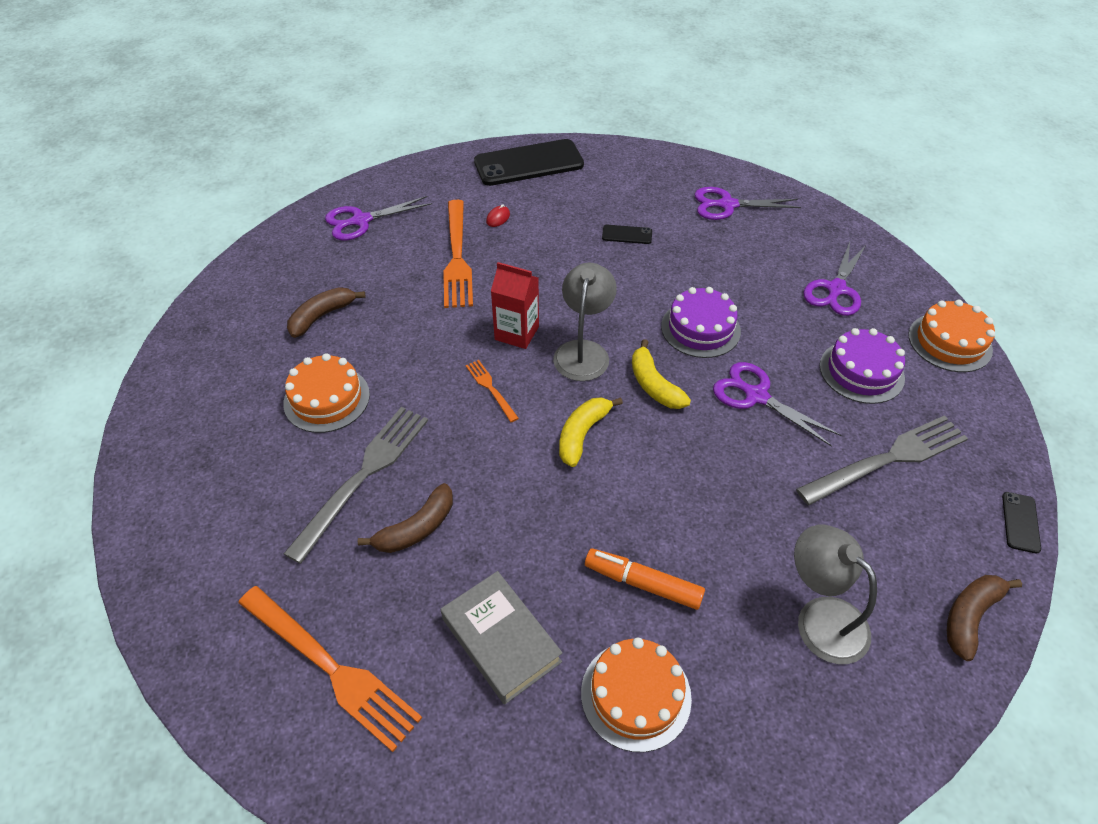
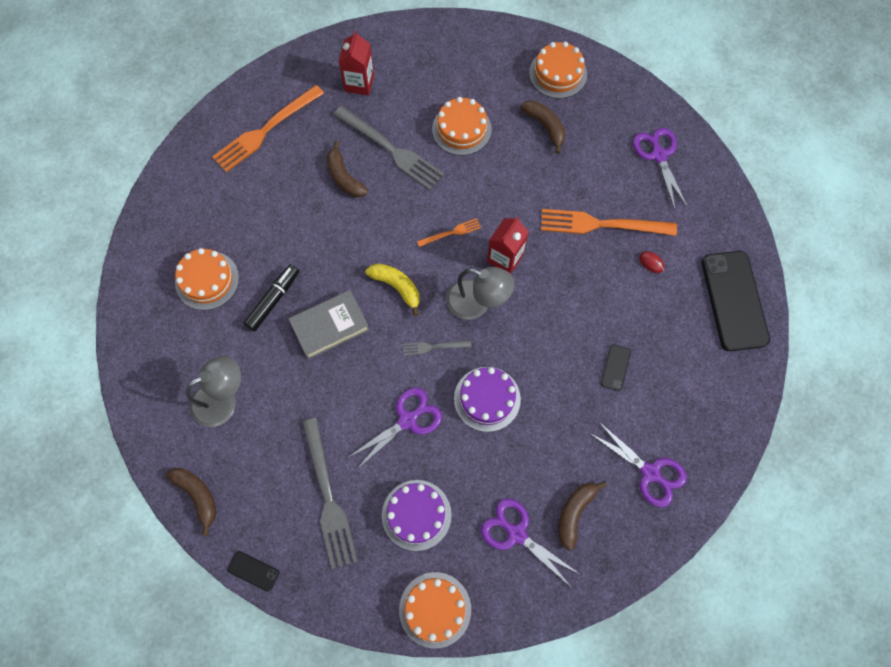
camera: 100 degrees right, 20 degrees up
(237, 540) = (359, 83): none -> red carton
(239, 312) = (558, 73): none -> orange cake
(501, 640) = (258, 215): grey book -> grey book (330, 326)
(642, 583) = (273, 300): orange marker -> black marker
(654, 385) = (433, 347): yellow banana -> grey fork
(727, 205) = (650, 473): purple scissors -> purple scissors turned 120 degrees clockwise
(792, 251) = (574, 513): none -> brown banana

